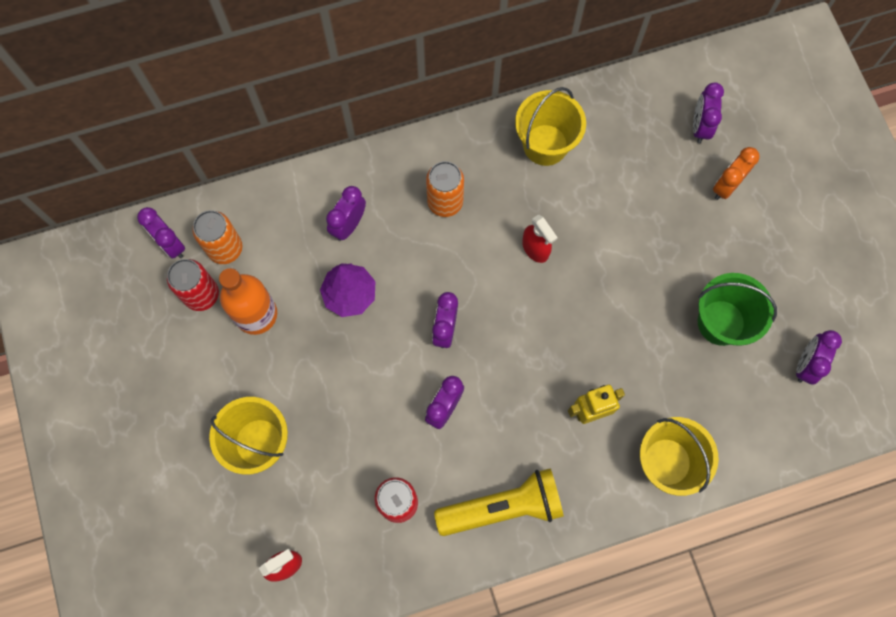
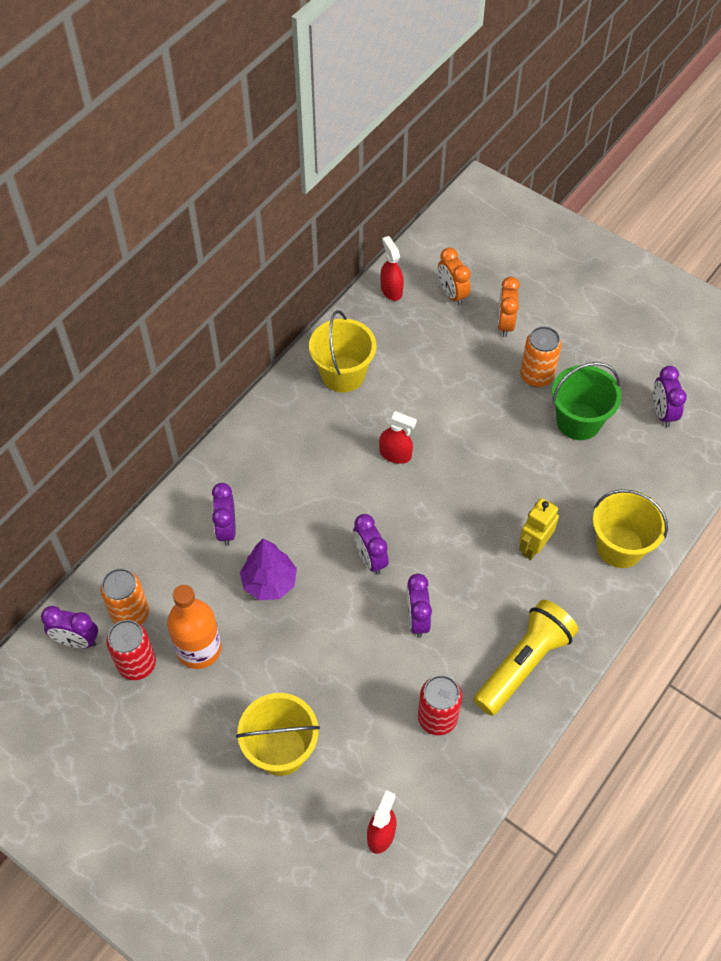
camera: 35 degrees left, 15 degrees down
(445, 202) = (294, 463): orange can -> orange can (536, 376)
(647, 89) = (391, 290): none -> red spray bottle
(700, 127) = (452, 294): purple clock -> orange clock

